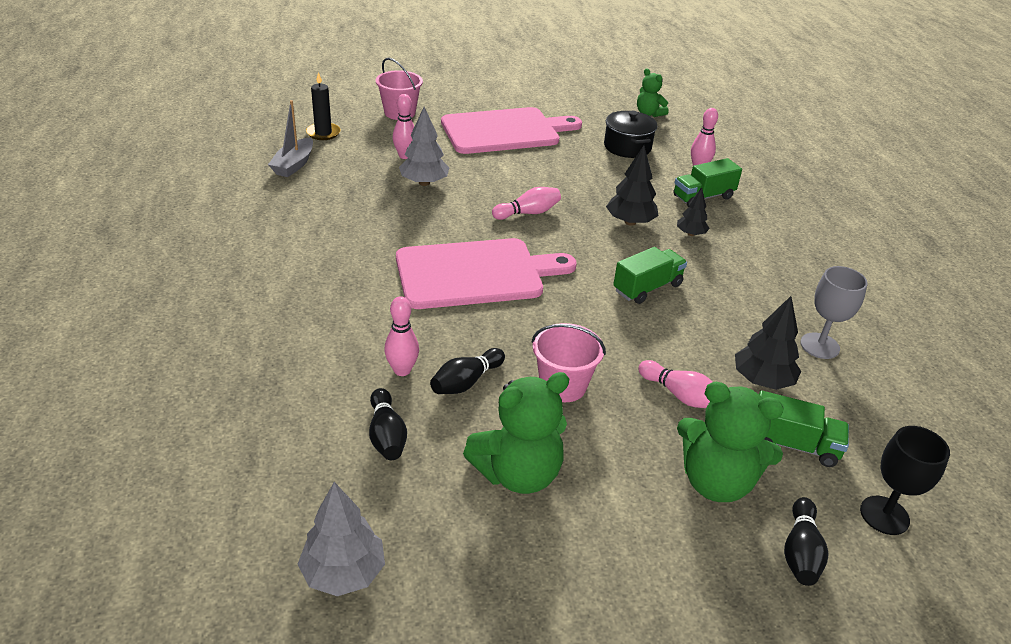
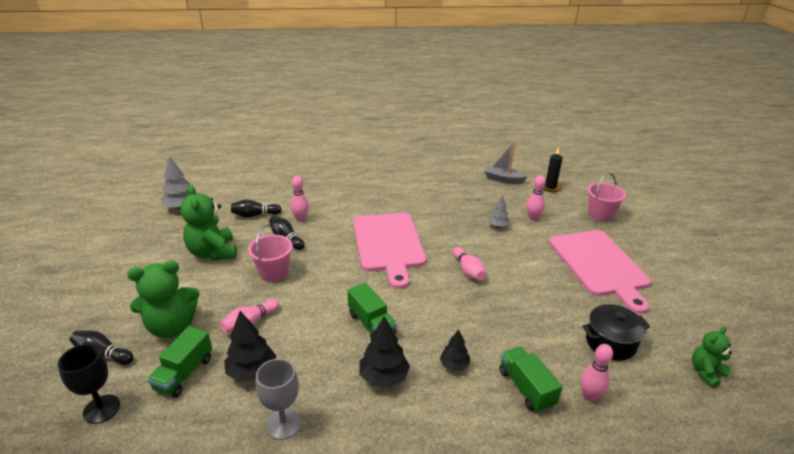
camera: 95 degrees right, 5 degrees down
(424, 183) = (497, 225): grey tree -> grey tree, size x0.62
(630, 222) = (466, 326): black tree -> black tree (384, 377)
(716, 482) = (172, 327): green teddy bear -> green teddy bear turned 135 degrees counterclockwise

